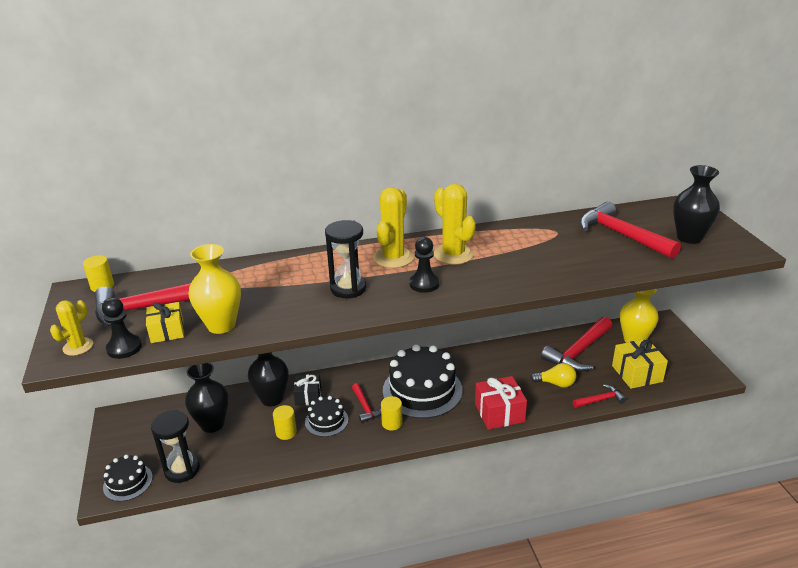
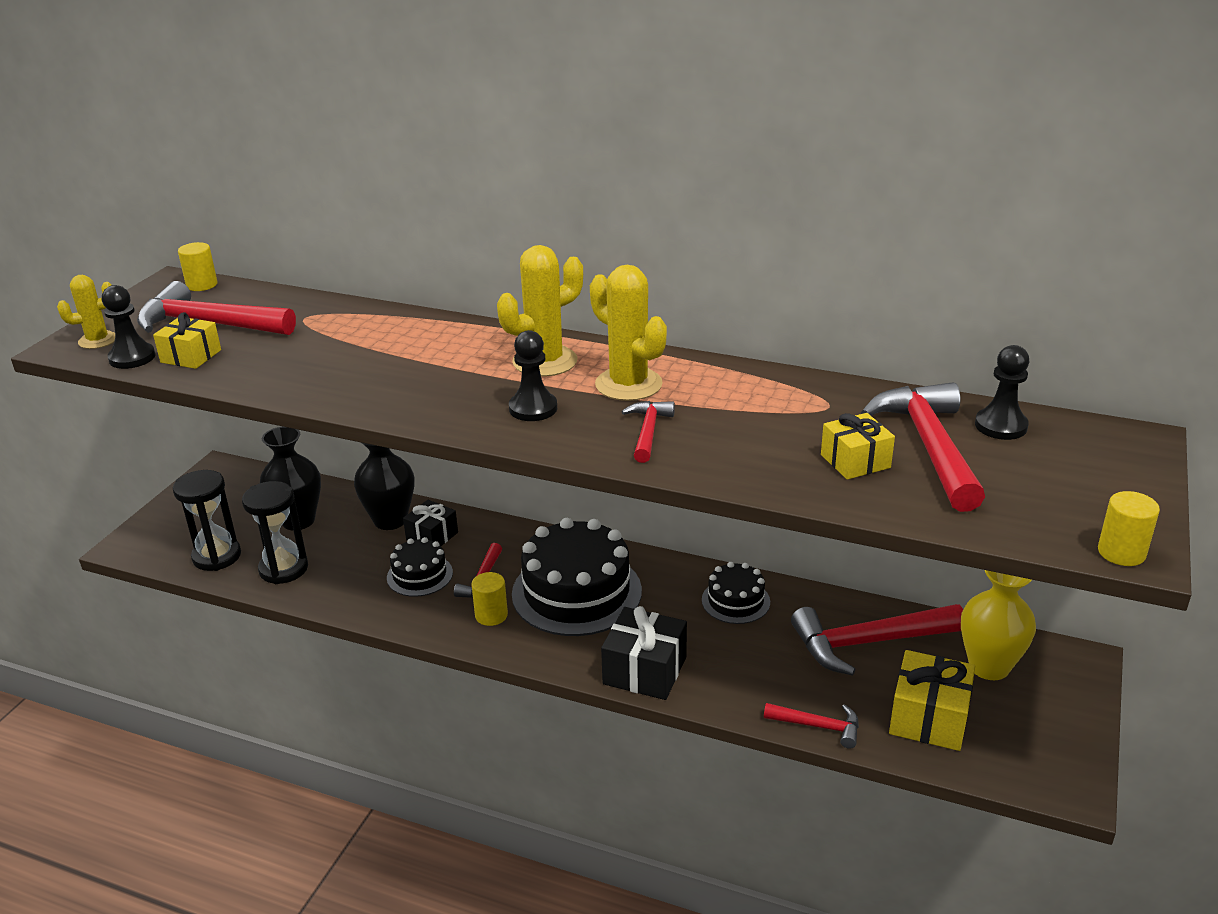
camera: 35 degrees right, 0 degrees up
(128, 482) = (157, 544): black cake -> black cake (735, 601)
(221, 325) = (248, 370): yellow vase -> none
(286, 432) = (361, 567): yellow cylinder -> yellow cylinder (1121, 552)
(348, 288) = (436, 380): black hourglass -> black hourglass (283, 569)
(453, 254) = (628, 384): yellow cactus -> yellow cactus turned 45 degrees counterclockwise
(497, 274) = (648, 431): none -> red hammer
(499, 413) = (644, 670): red gift -> black gift
(556, 383) = (776, 670): yellow light bulb -> none
(603, 253) = (855, 461): none -> yellow gift
(635, 216) = (1000, 426): none -> black pawn
(689, 237) = (1047, 492): black vase -> none

